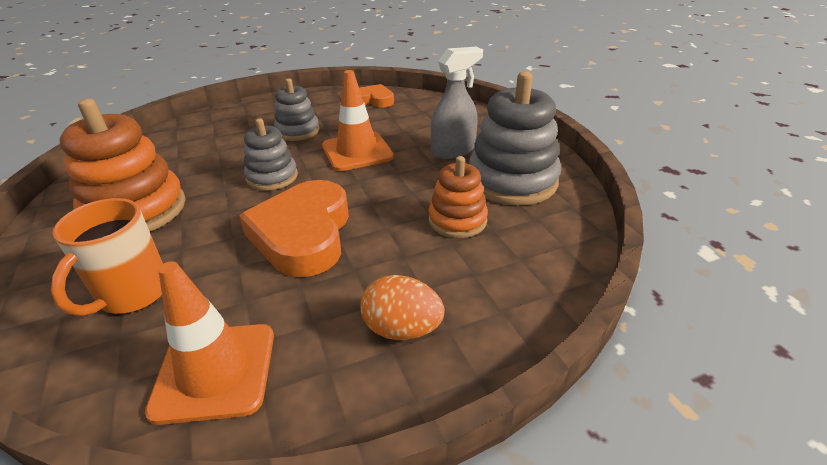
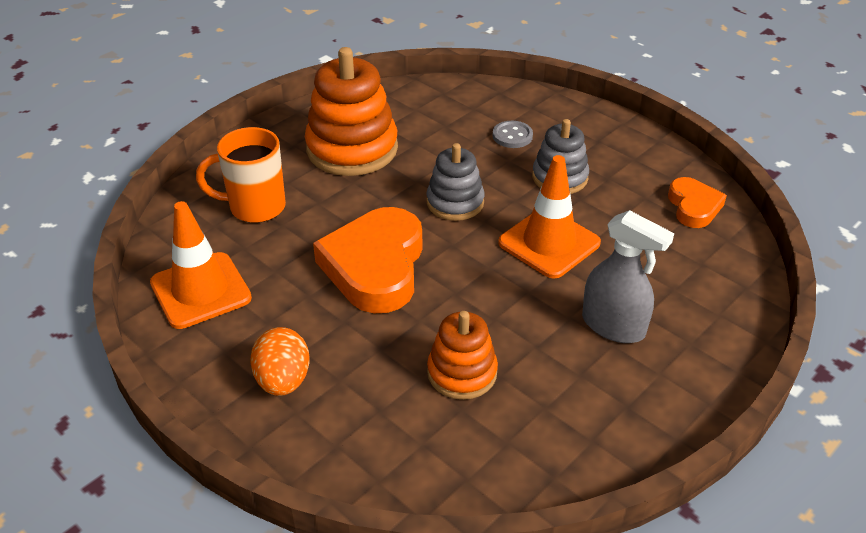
camera: 65 degrees right, 5 degrees up
(231, 136) = (512, 136): none -> grey button
(303, 234) = (375, 266): orange heart -> orange heart turned 60 degrees counterclockwise
(512, 181) = (577, 402): grey stacking toy -> none

